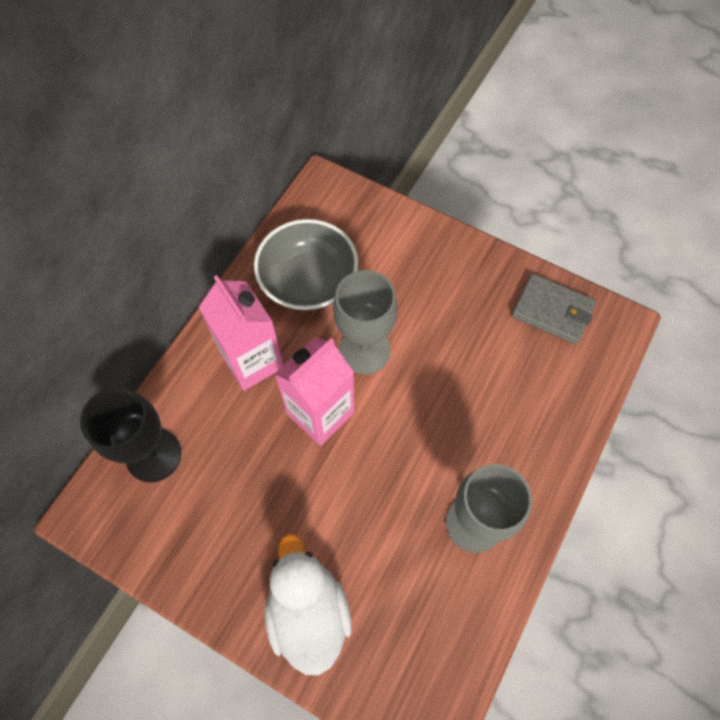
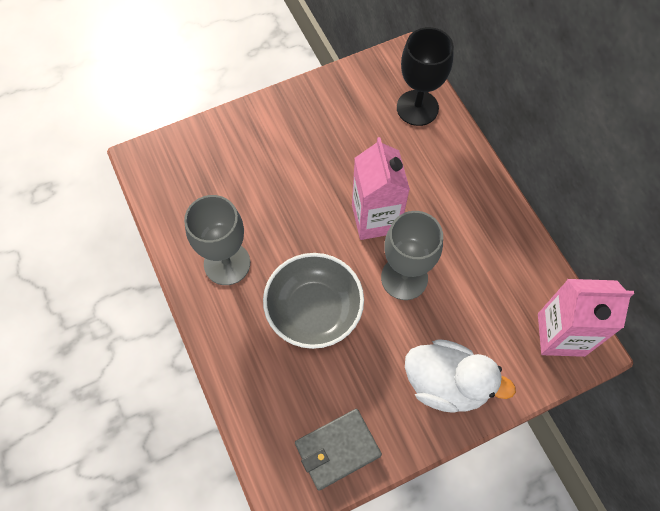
camera: 125 degrees right, 0 degrees up
(252, 361) = (447, 199): pink carton -> pink carton (561, 334)
(308, 281) = (493, 276): grey bowl -> grey bowl (314, 310)
(308, 612) = (254, 138): white duck -> white duck (446, 383)

